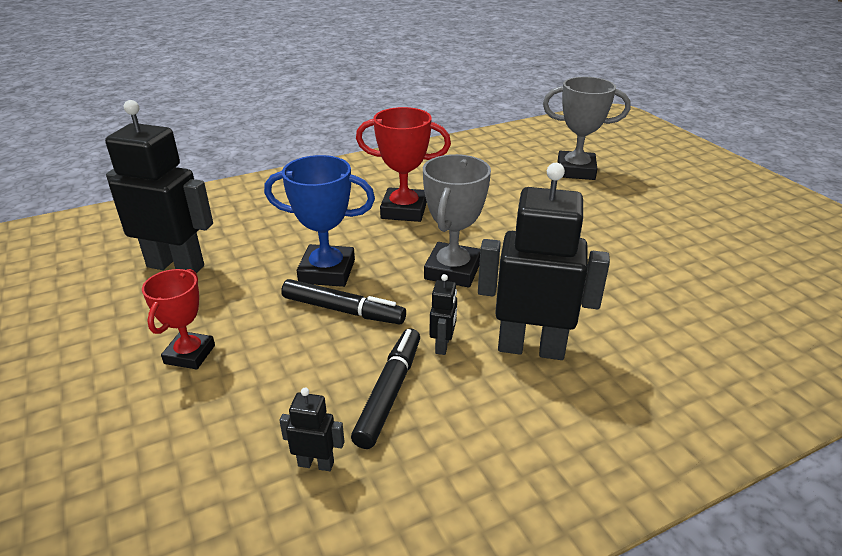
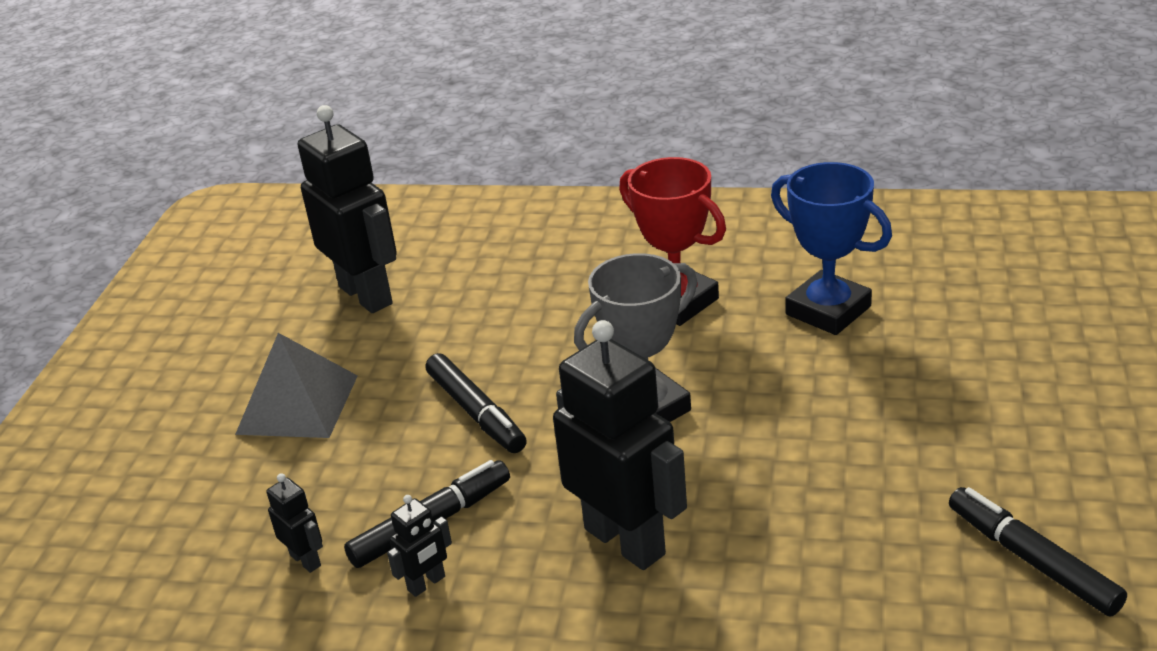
camera: 40 degrees right, 0 degrees up
(189, 354) = (297, 404): red trophy -> grey pyramid
(327, 271) = (505, 357): blue trophy -> blue trophy (828, 310)
(443, 345) = (535, 496): black robot -> black robot (427, 583)
(575, 170) = (999, 313): grey trophy -> none
(735, 272) = (1032, 560): none -> black marker

